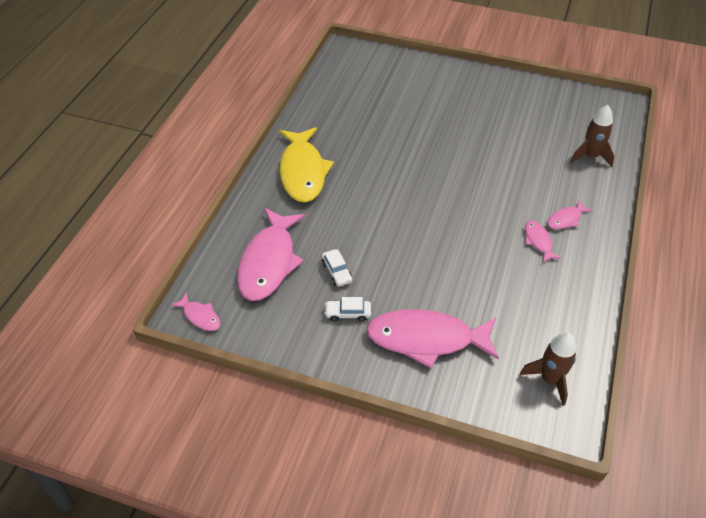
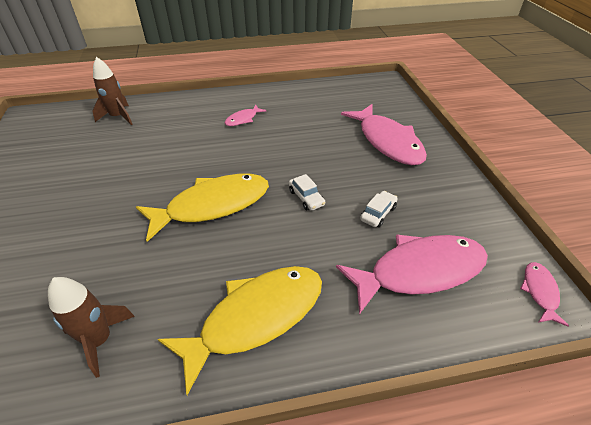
camera: 120 degrees left, 5 degrees down
(348, 313) = (412, 188): white car -> white car (306, 198)
(416, 182) = (212, 205): none -> yellow fish
(550, 379) = (361, 91): brown rocket -> brown rocket (99, 340)
(566, 219) = (208, 113): pink fish -> none

